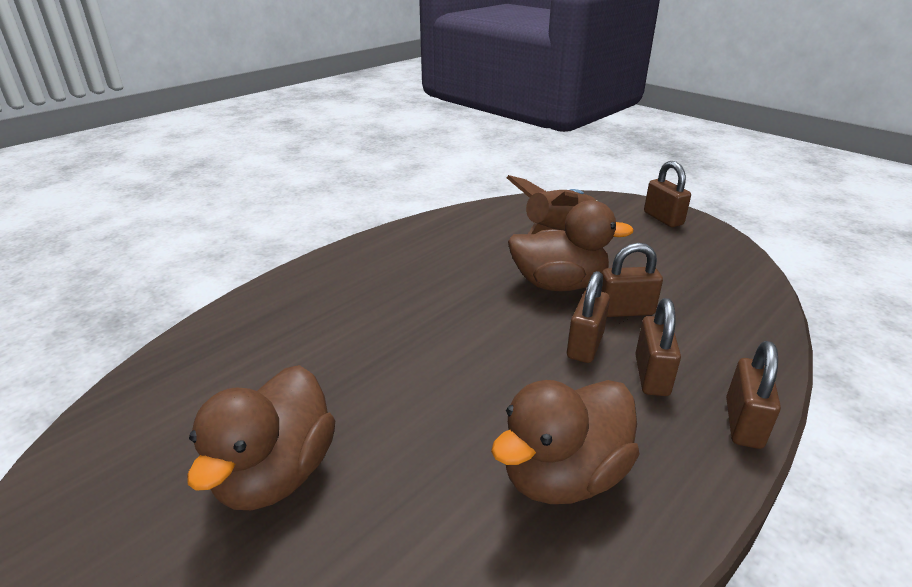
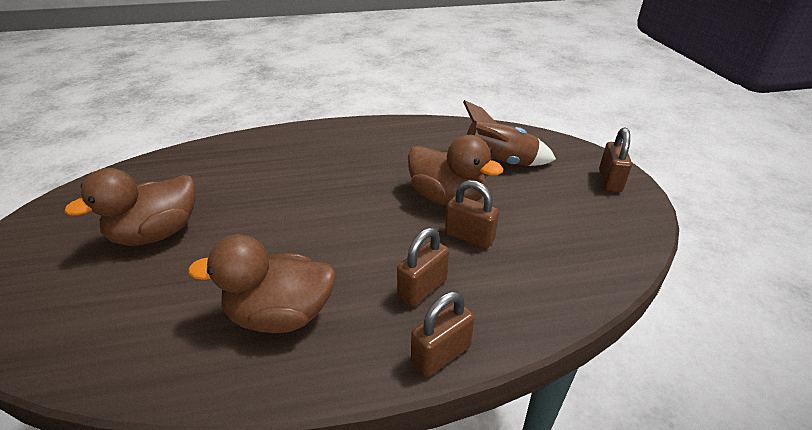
camera: 35 degrees right, 5 degrees up
(585, 345) = (406, 246): brown padlock -> none

